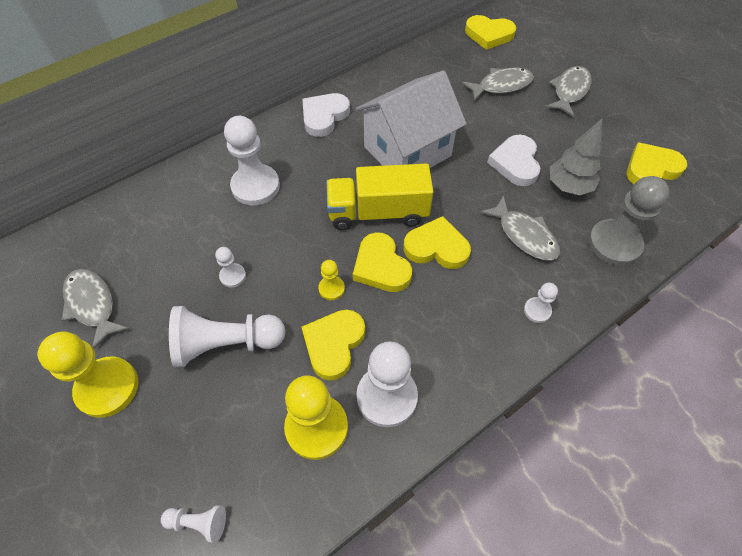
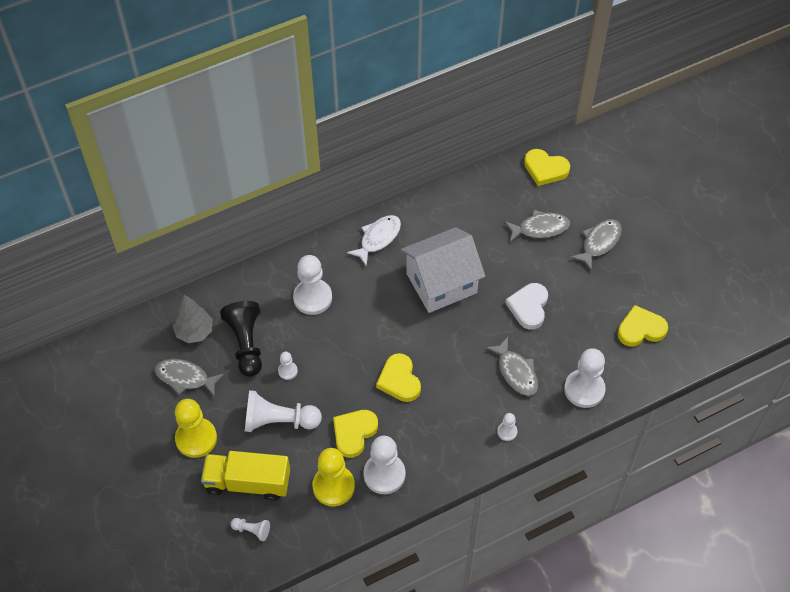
camera: 10 degrees right, 0 degrees up
(92, 305) = (185, 378): grey fish -> grey fish turned 45 degrees counterclockwise
(175, 250) = (246, 344): none -> black pawn
(324, 116) = (378, 238): white heart -> white fish
(331, 288) = (359, 392): yellow pawn -> none
(378, 212) = (406, 335): yellow truck -> yellow truck (248, 482)
(436, 247) = (445, 371): yellow heart -> none
(568, 186) = (565, 335): grey tree -> grey tree (194, 332)
(614, 244) = (584, 389): grey pawn -> white pawn

